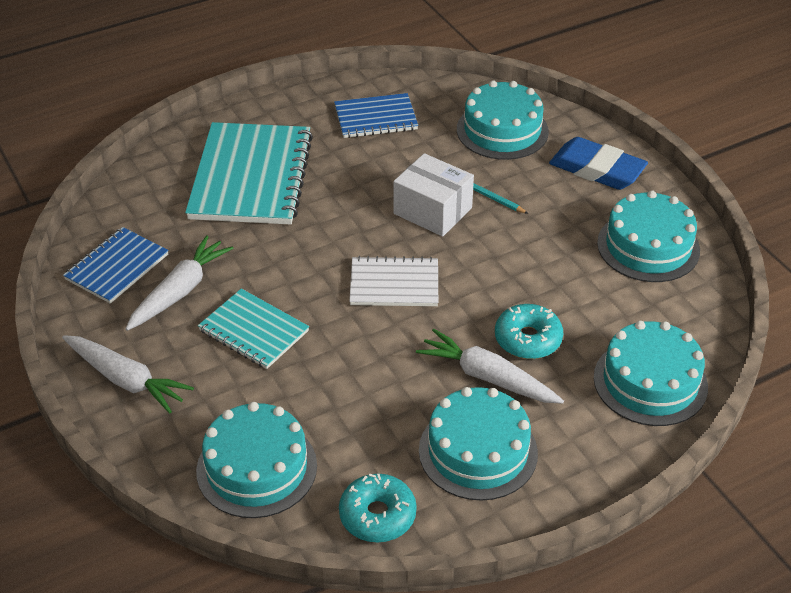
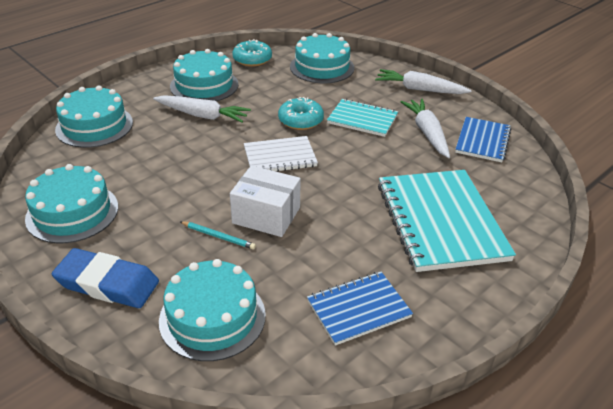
camera: 165 degrees right, 5 degrees down
(180, 291) = (427, 133): white carrot -> white carrot turned 150 degrees clockwise
(528, 339) = (177, 137): turquoise donut -> turquoise donut (300, 120)

